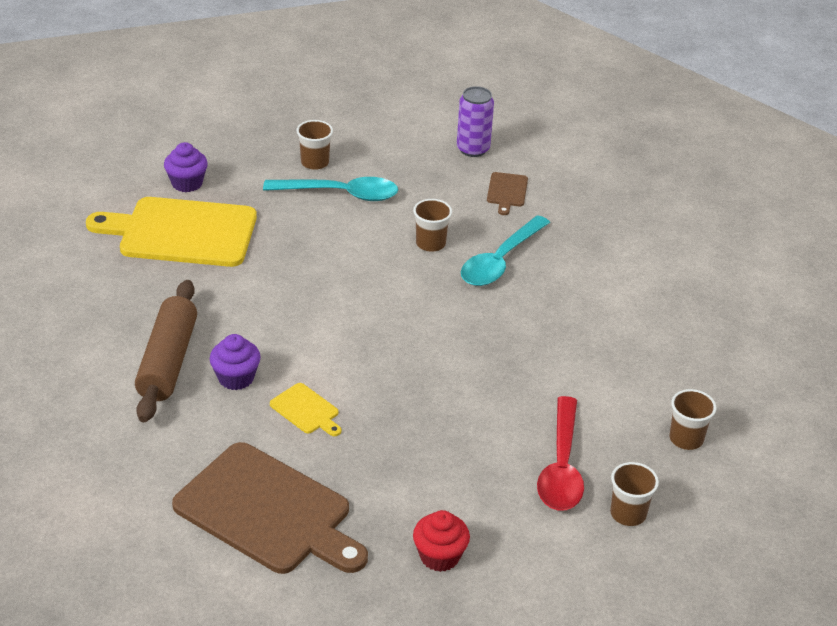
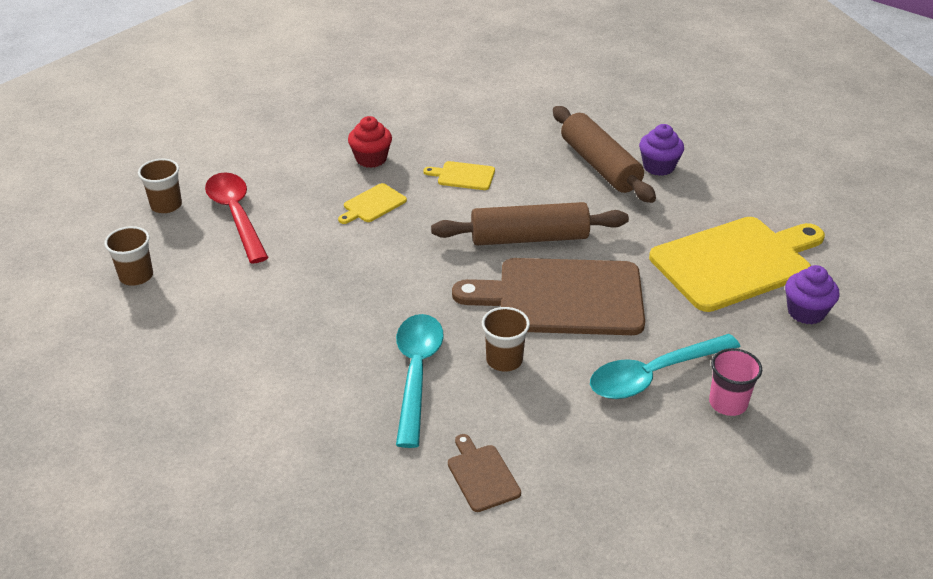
camera: 150 degrees right, 0 degrees up
(236, 378) = (538, 175): purple cupcake -> purple cupcake (658, 167)
(268, 512) = (425, 116): brown cutting board -> brown cutting board (562, 297)
(314, 321) = (529, 238): none -> brown rolling pin
(315, 162) = (728, 403): brown cup -> pink cup
(421, 418) = (372, 204): none -> yellow cutting board
(439, 556) = (291, 135): red cupcake -> red cupcake (371, 159)
(473, 149) = (580, 527): purple can -> none

